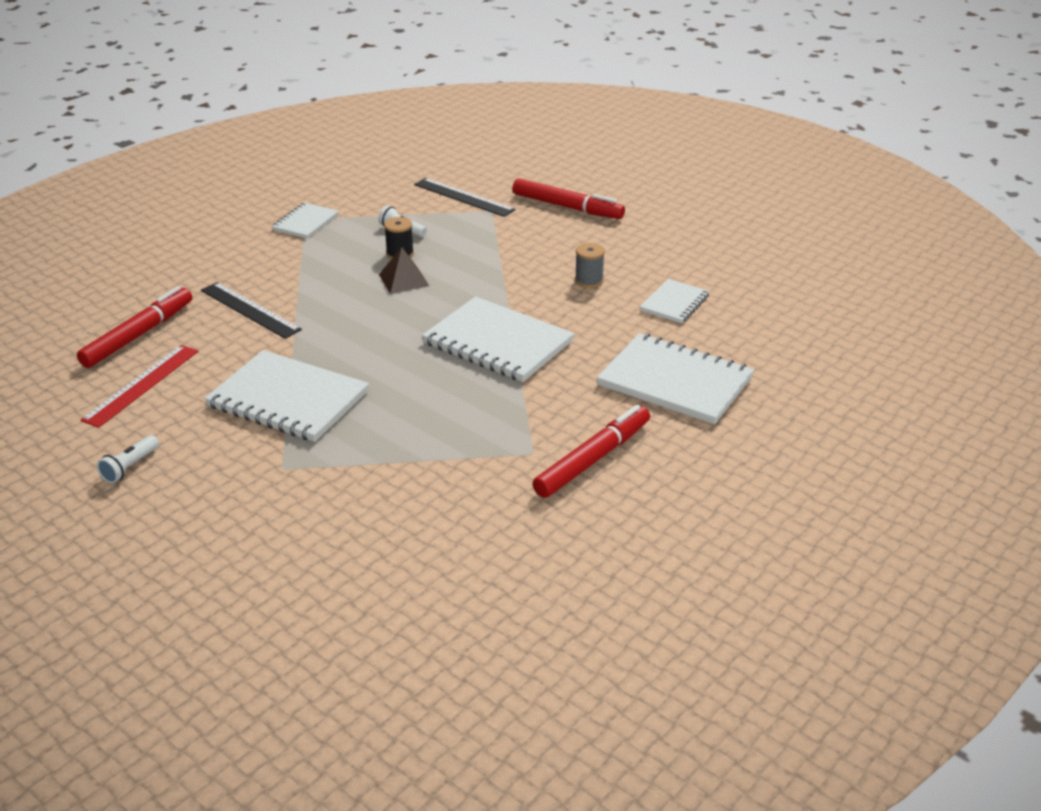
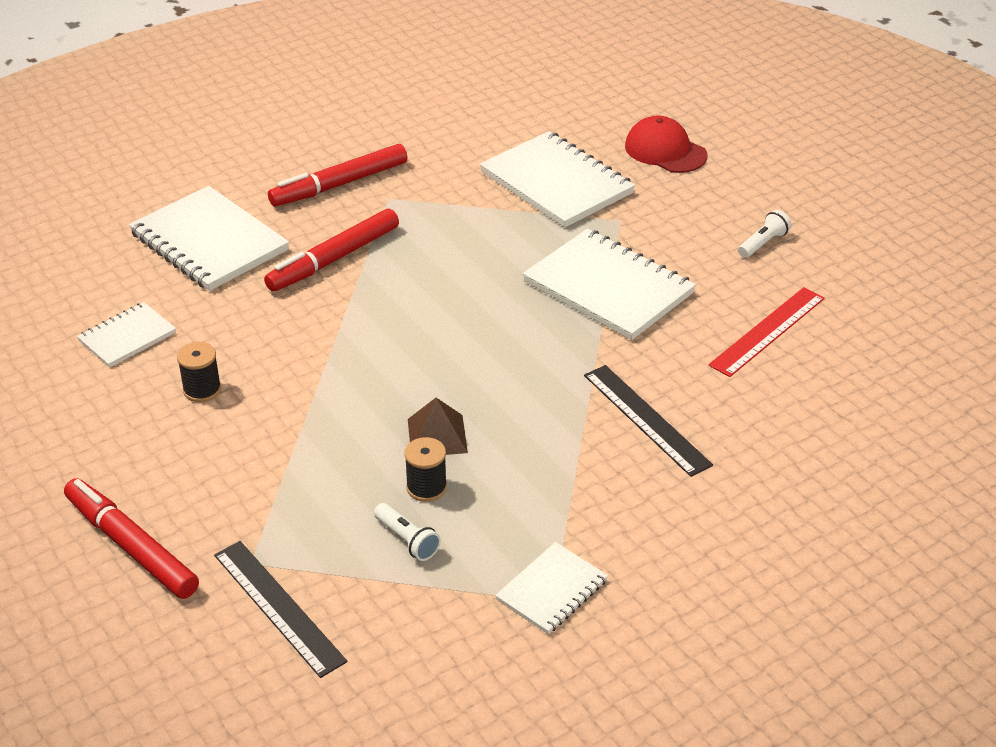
camera: 165 degrees left, 5 degrees up
(138, 335) = (784, 403): red marker -> red marker (334, 259)
(232, 570) = (665, 151): none -> red cap
(498, 342) = (362, 318): white notebook -> white notebook (556, 183)
(589, 281) = (202, 390): grey spool -> black spool

